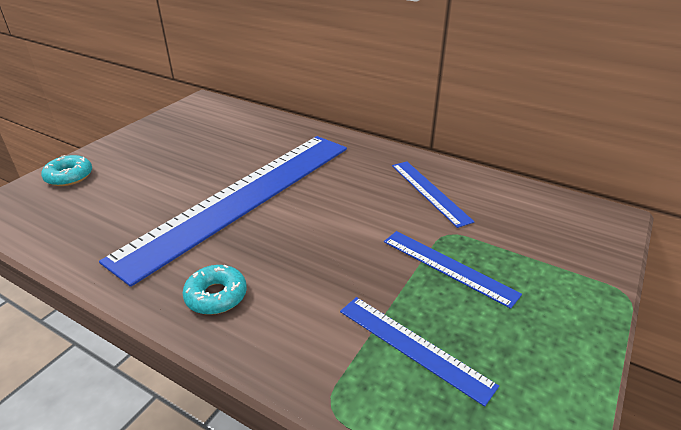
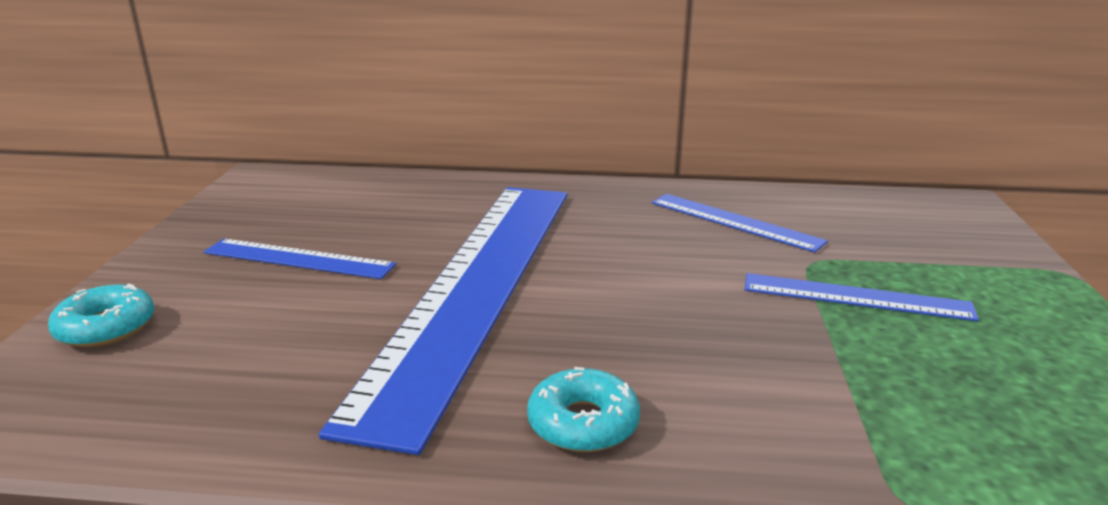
camera: 25 degrees left, 10 degrees down
(413, 347) = (924, 397): blue ruler -> blue ruler (298, 259)

